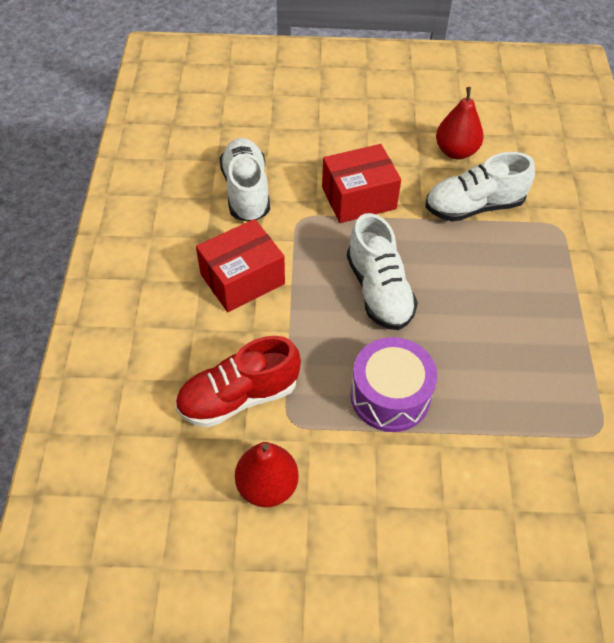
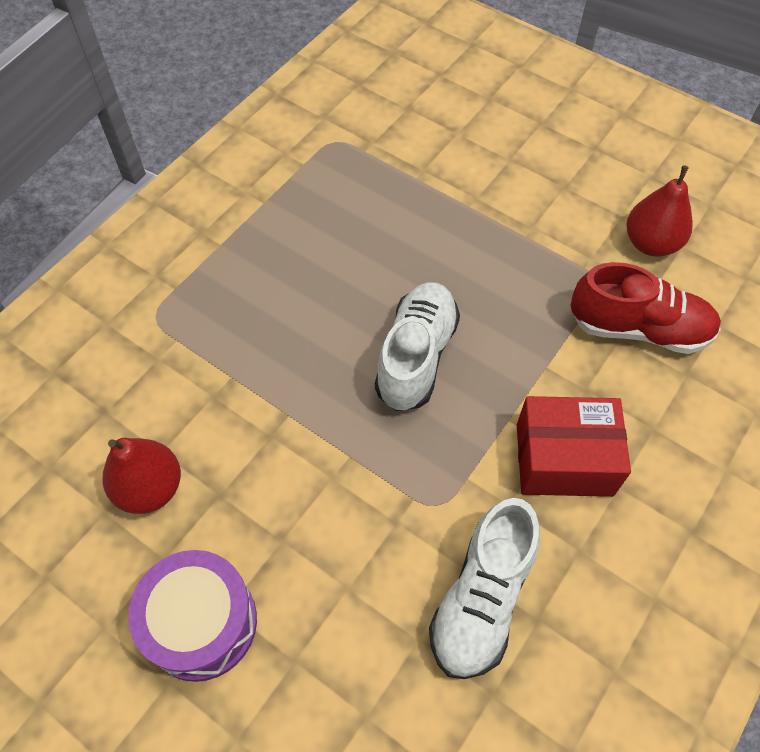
camera: 145 degrees left, 5 degrees up
(359, 198) = (339, 492): red box -> none
(390, 396) = (488, 254): purple drum -> purple drum (201, 623)
(474, 206) = (215, 395): white shoe -> none

